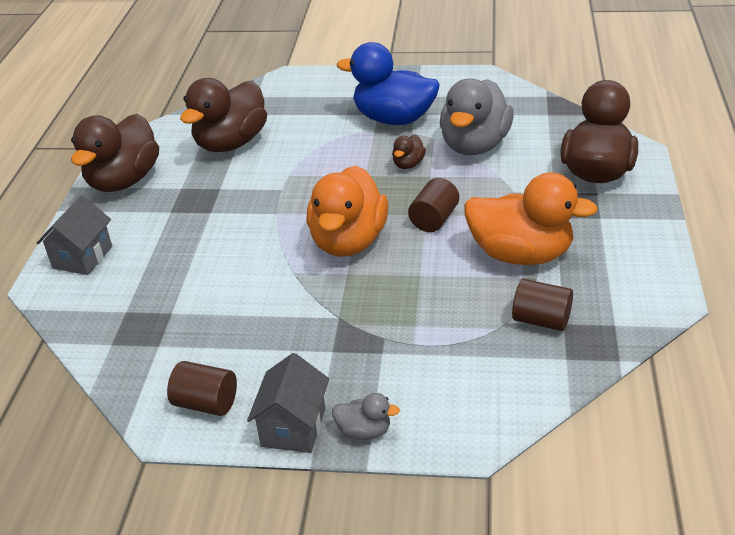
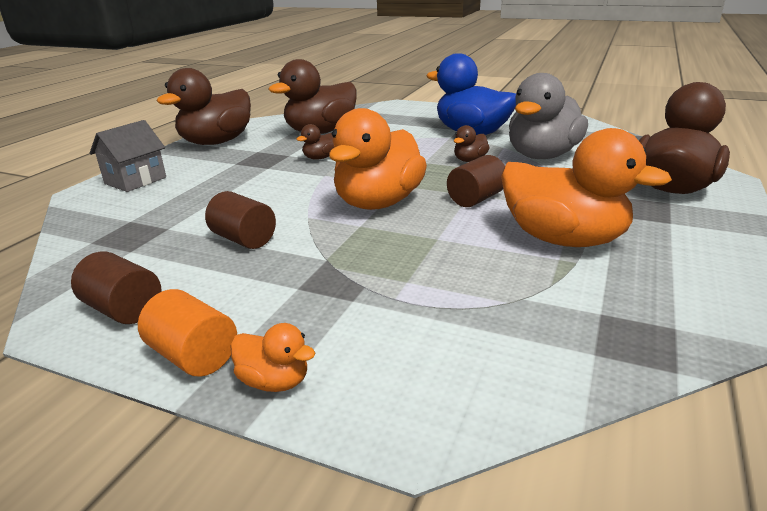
camera: 15 degrees right, 10 degrees down
(256, 187) = (320, 158): none -> brown duck
(293, 427) = (193, 356): grey house -> orange cylinder
(364, 431) = (274, 381): grey duck -> orange duck
(541, 320) = (570, 304): brown cylinder -> brown cylinder (244, 239)

